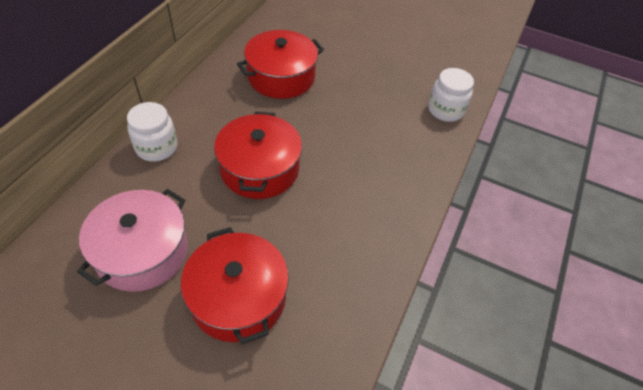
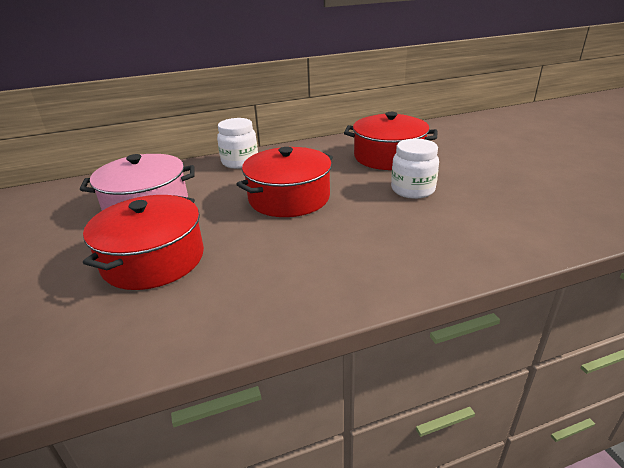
camera: 50 degrees right, 20 degrees down
(445, 110) = (546, 231): white jar -> white jar (412, 190)

